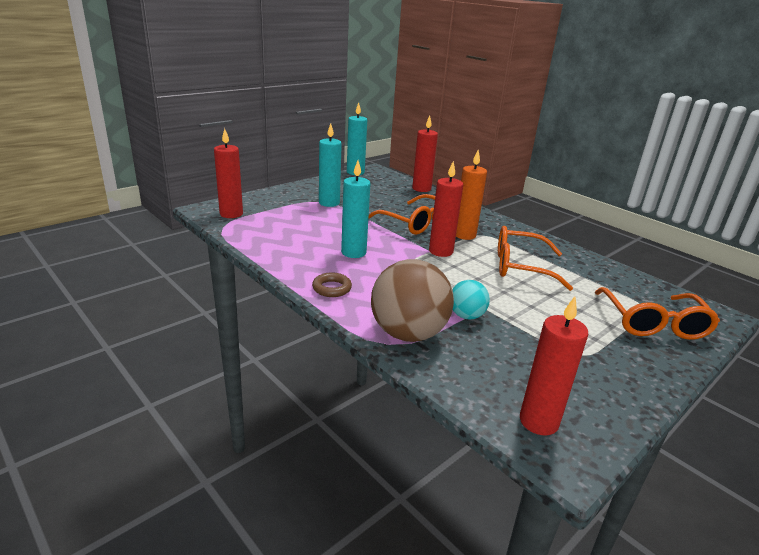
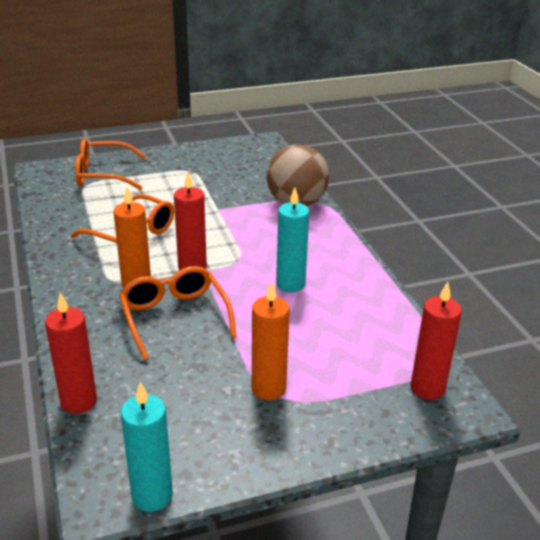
camera: 155 degrees left, 5 degrees up
(329, 203) = (268, 388): turquoise candle -> orange candle
(332, 288) = (336, 248): brown ring -> none
(466, 316) = (239, 206): turquoise ball -> none
(538, 421) = (260, 153): red candle -> none
(653, 323) = (102, 175): orange glasses -> orange glasses turned 120 degrees counterclockwise

